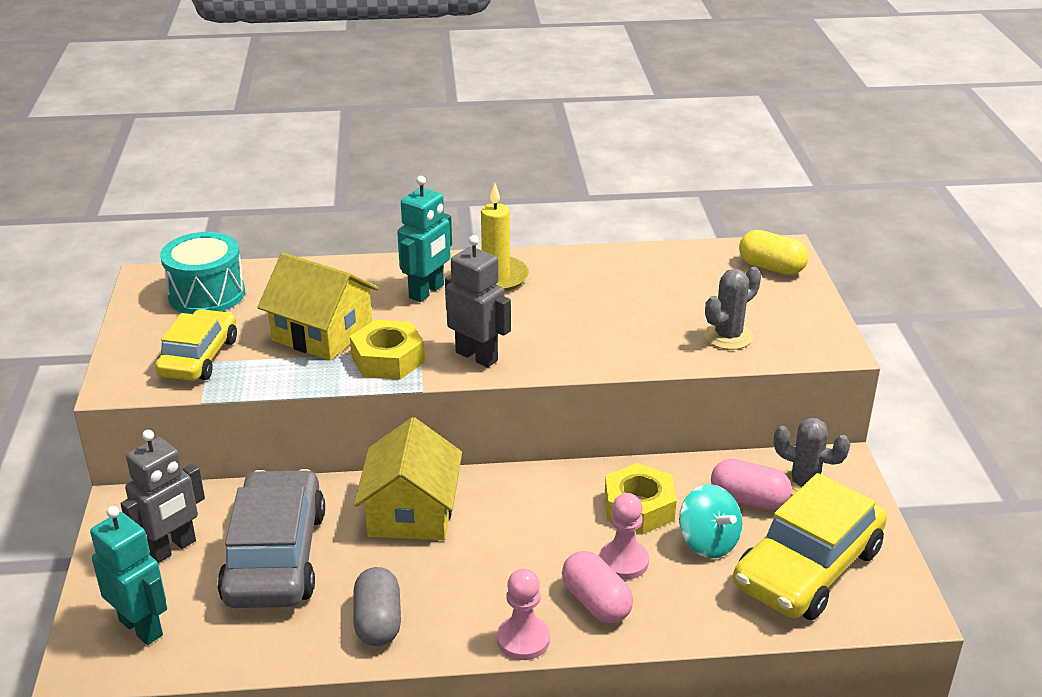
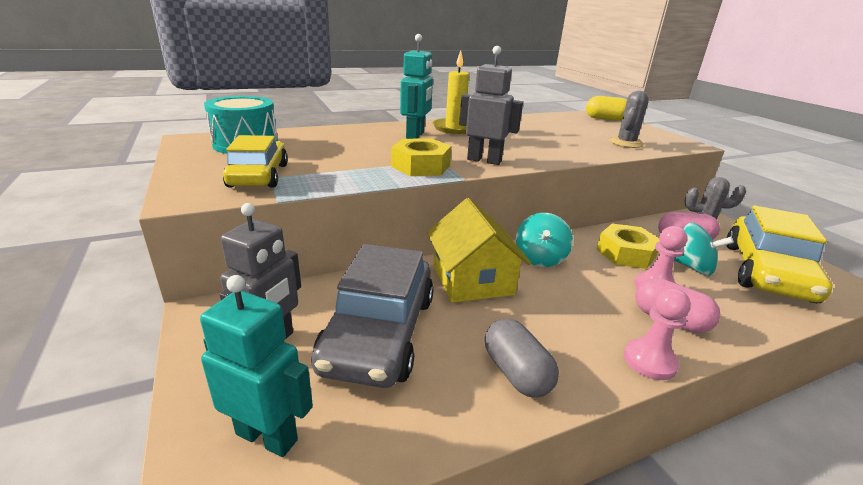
camera: 20 degrees left, 5 degrees down
(275, 556) = (379, 332): grey car -> grey car turned 150 degrees counterclockwise
(322, 333) = (356, 157): yellow house -> none
(517, 496) = (540, 258): none -> turquoise spinning top

